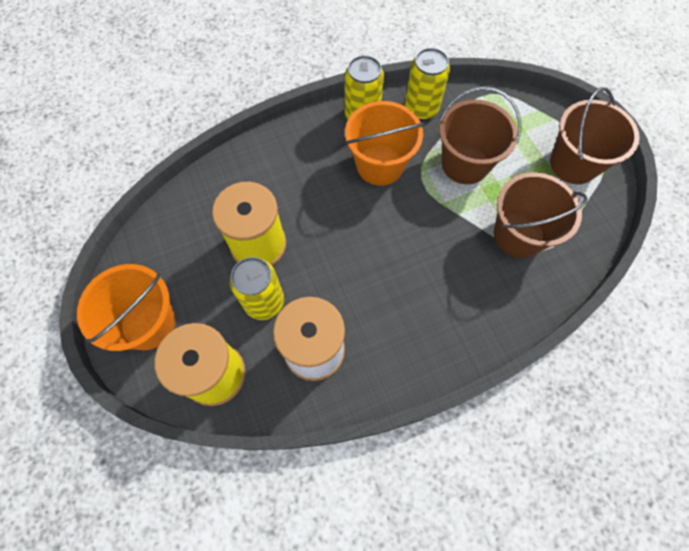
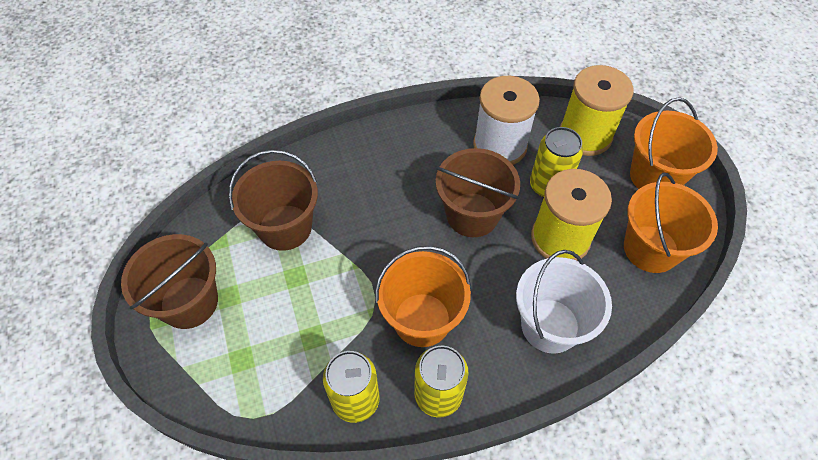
camera: 175 degrees left, 10 degrees down
(175, 241) = (651, 249): none -> orange bucket
(275, 168) = (550, 325): none -> white bucket
(465, 164) = (318, 312): brown bucket -> brown bucket (472, 215)

